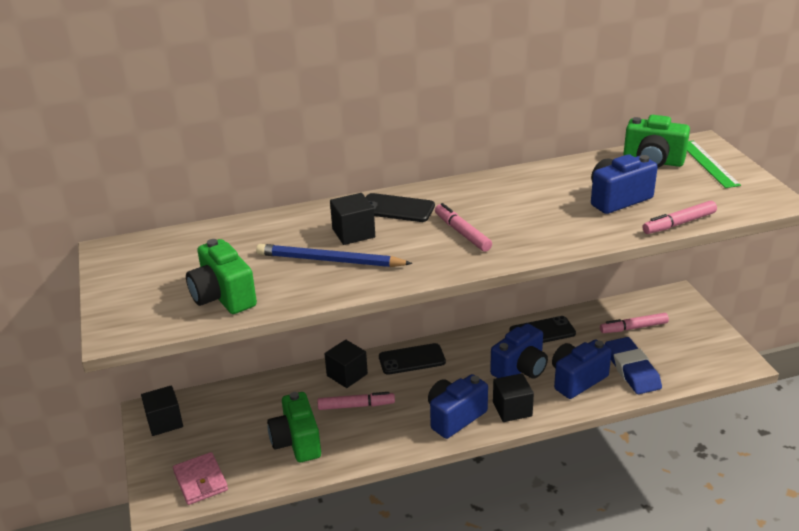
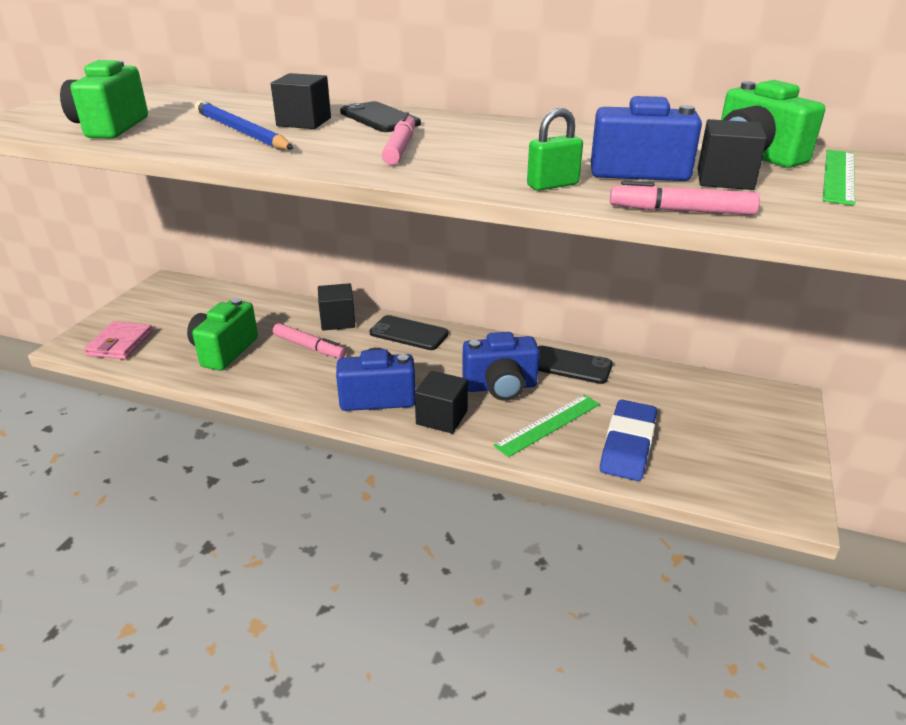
camera: 35 degrees right, 0 degrees up
(164, 422) = (163, 293): black cube -> black cube (724, 179)
(577, 380) = (548, 424): blue camera -> green ruler
(594, 230) = (552, 185): none -> green padlock
(633, 328) = (684, 406): pink marker -> none

